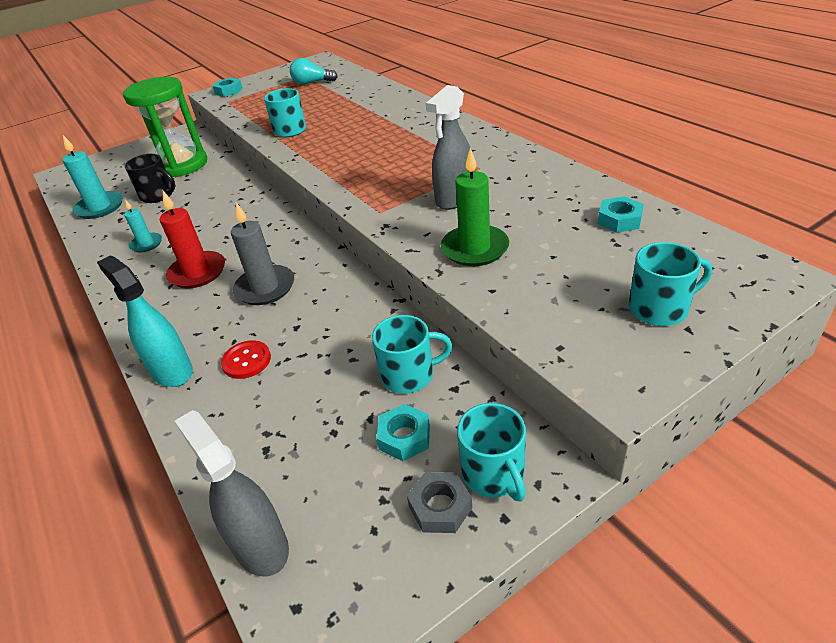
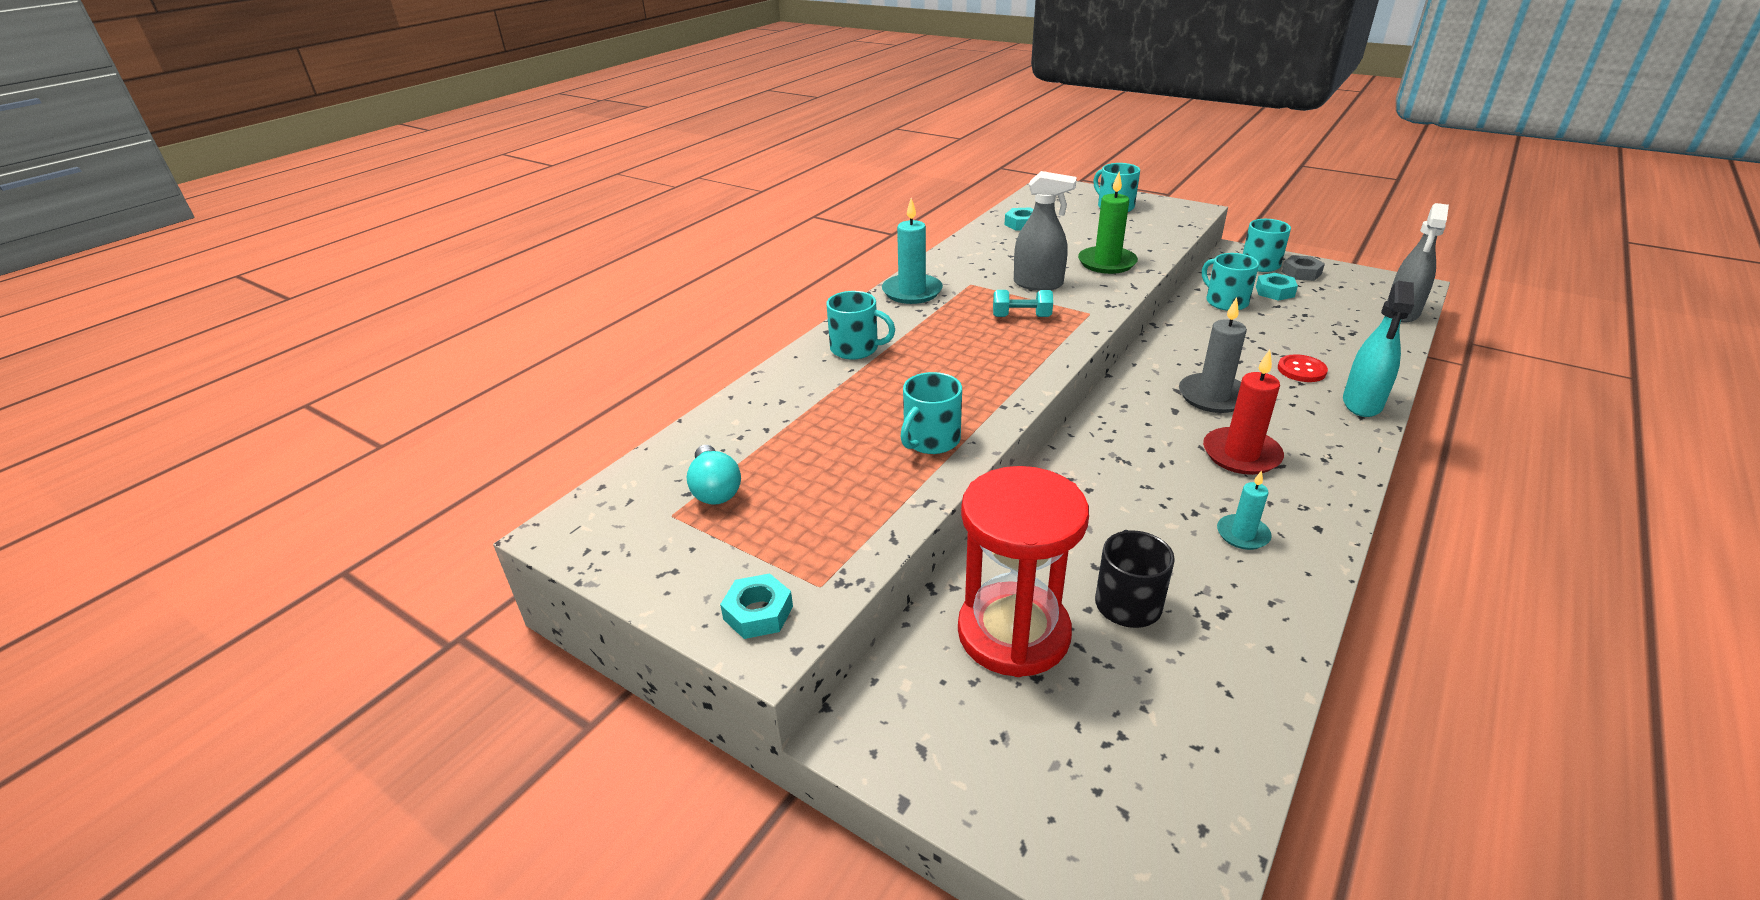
camera: 115 degrees left, 5 degrees down
(100, 207) = (1220, 673): turquoise candle -> turquoise candle (912, 292)
(181, 165) = (1013, 633): green hourglass -> red hourglass
(401, 180) = (1021, 317): none -> turquoise dumbbell
(410, 117) = (855, 349): none -> turquoise mug

